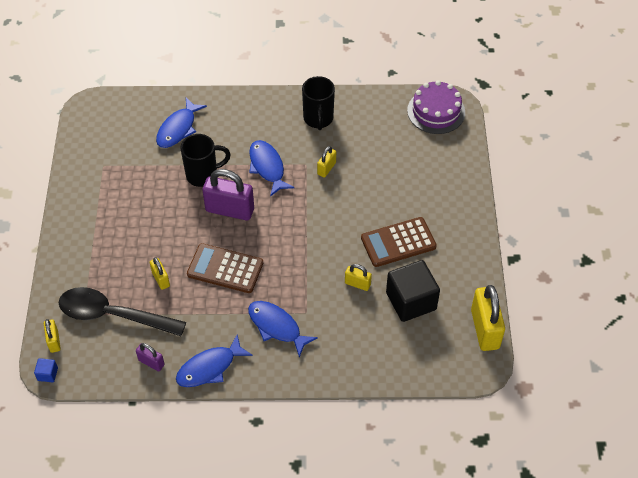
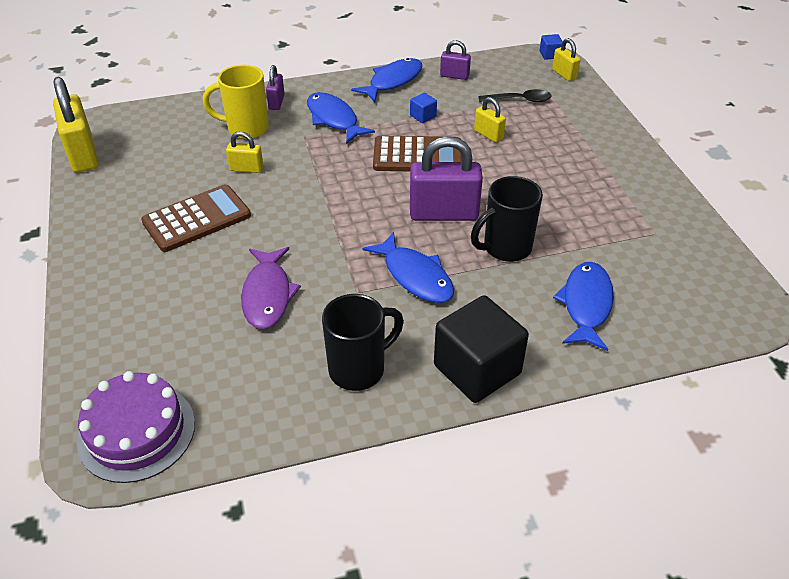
camera: 165 degrees right, 10 degrees down
(113, 315) = (520, 100): black spoon -> black spoon, size x0.49
(202, 313) = (423, 116): none -> blue cube
(276, 327) = (334, 119): blue fish -> blue fish turned 150 degrees counterclockwise
(318, 119) = (359, 369): black mug -> black mug turned 75 degrees clockwise
(320, 361) = (276, 102): none -> purple padlock
(326, 168) = (322, 292): yellow padlock -> none
(351, 331) = (246, 128): none -> yellow mug
(359, 173) = (268, 295): none -> purple fish
(411, 301) = (176, 164): black cube -> black cube (477, 369)

